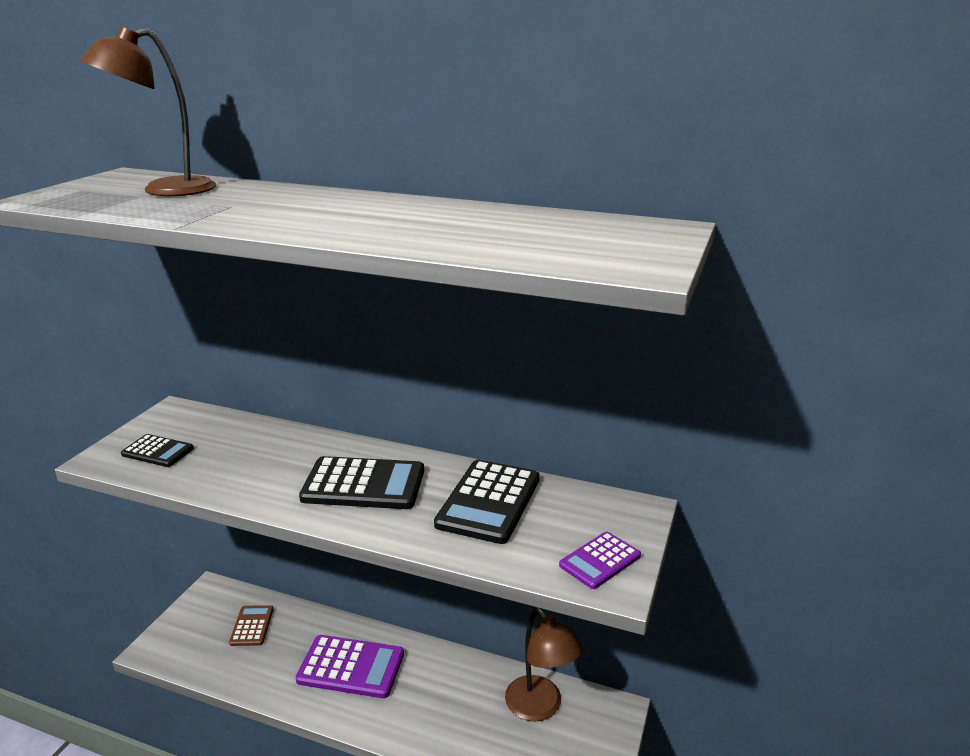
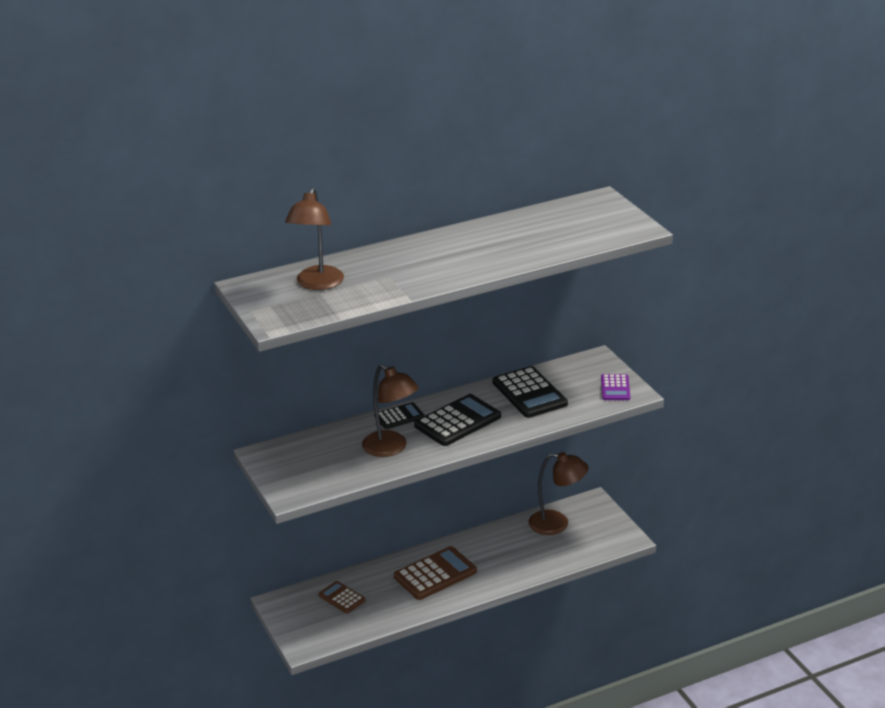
camera: 45 degrees left, 5 degrees up
(157, 451) = (312, 474): black calculator -> black calculator (399, 416)
(257, 471) = (391, 448): none -> brown lamp
(351, 667) = (435, 574): purple calculator -> brown calculator

